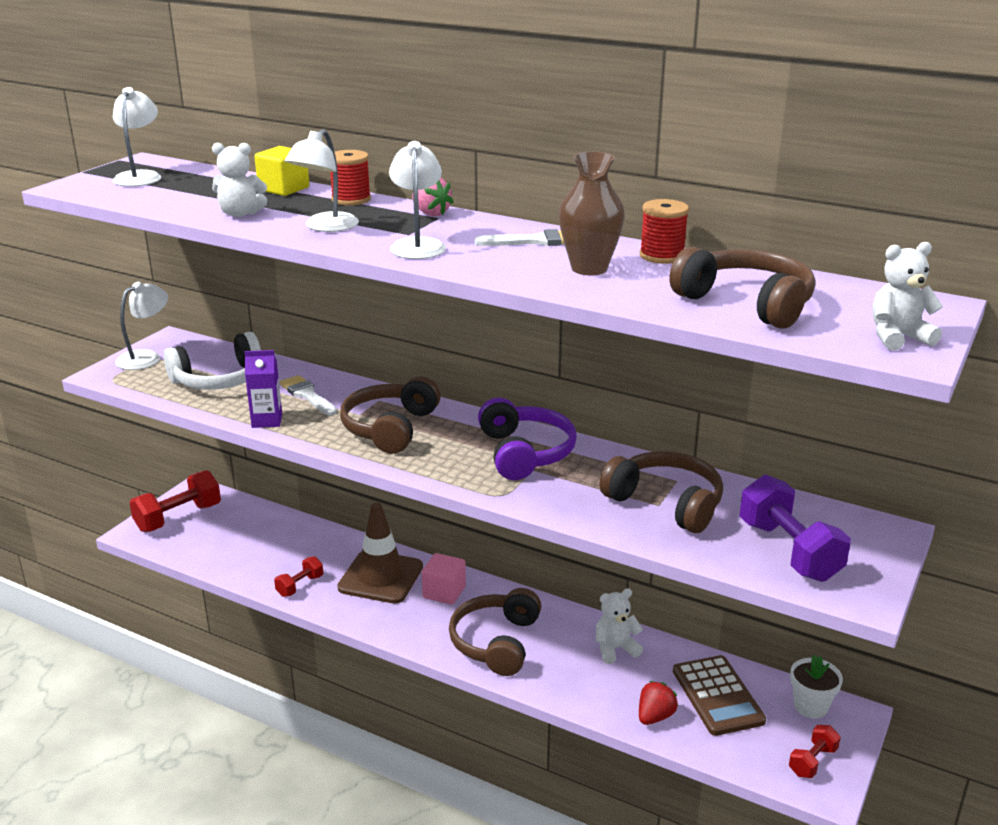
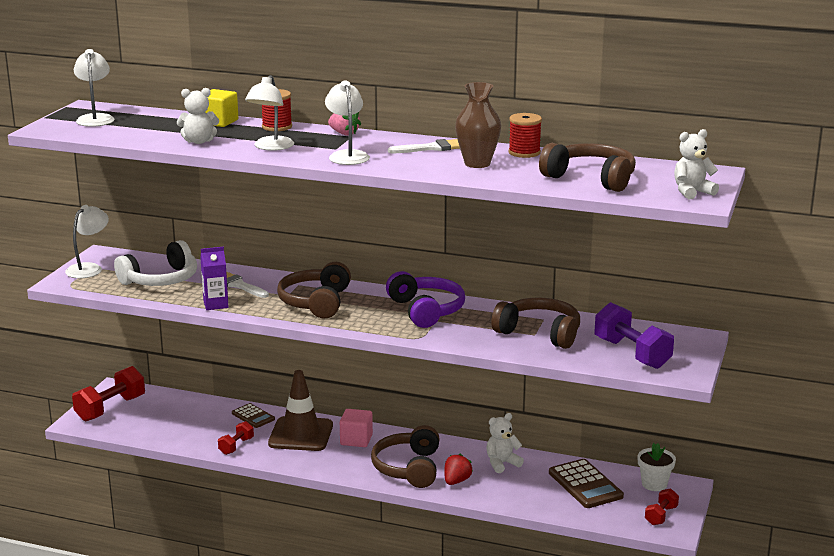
camera: 10 degrees left, 5 degrees down
(334, 545) = (253, 416): none -> brown calculator
(655, 716) = (542, 501): red strawberry -> red strawberry (456, 481)

